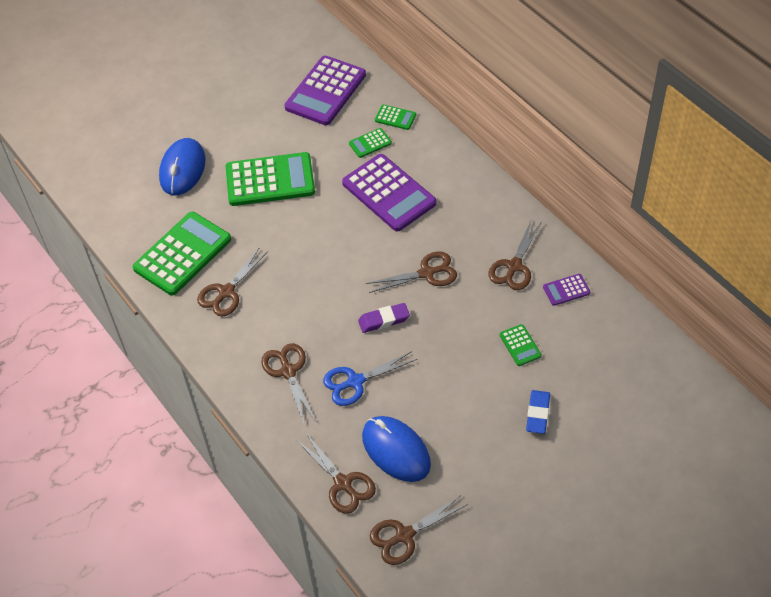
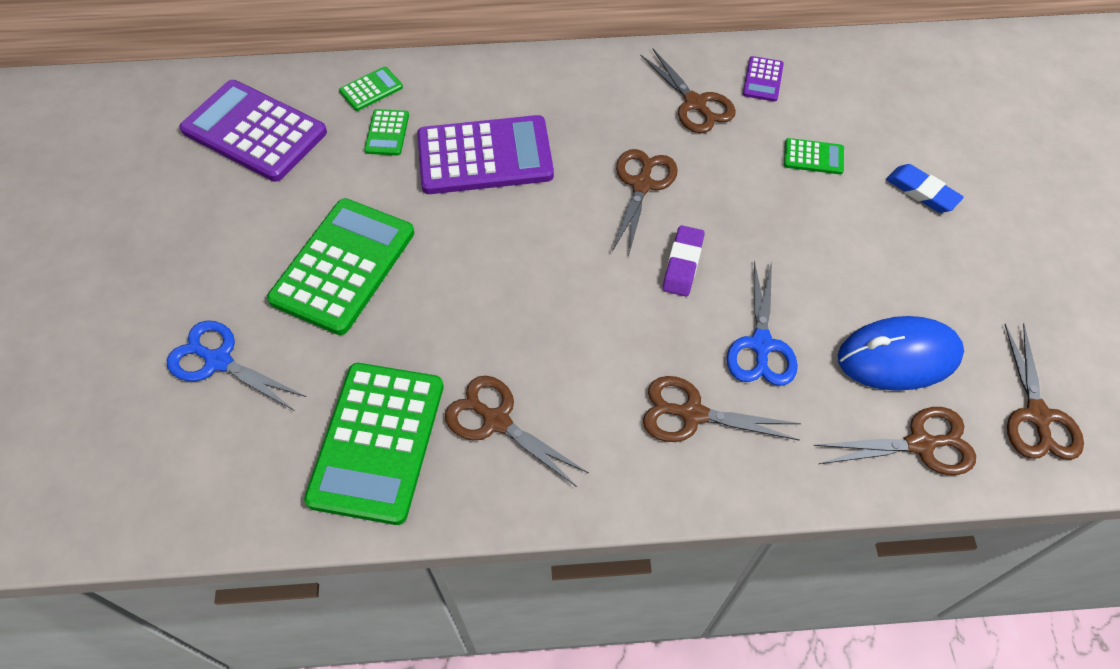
camera: 60 degrees left, 5 degrees up
(182, 169) = (218, 361): blue mouse -> blue scissors
(182, 254) = (377, 442): green calculator -> green calculator turned 150 degrees counterclockwise
(226, 292) = (496, 420): brown scissors -> brown scissors turned 150 degrees clockwise
(325, 91) = (254, 131): purple calculator -> purple calculator turned 150 degrees clockwise

